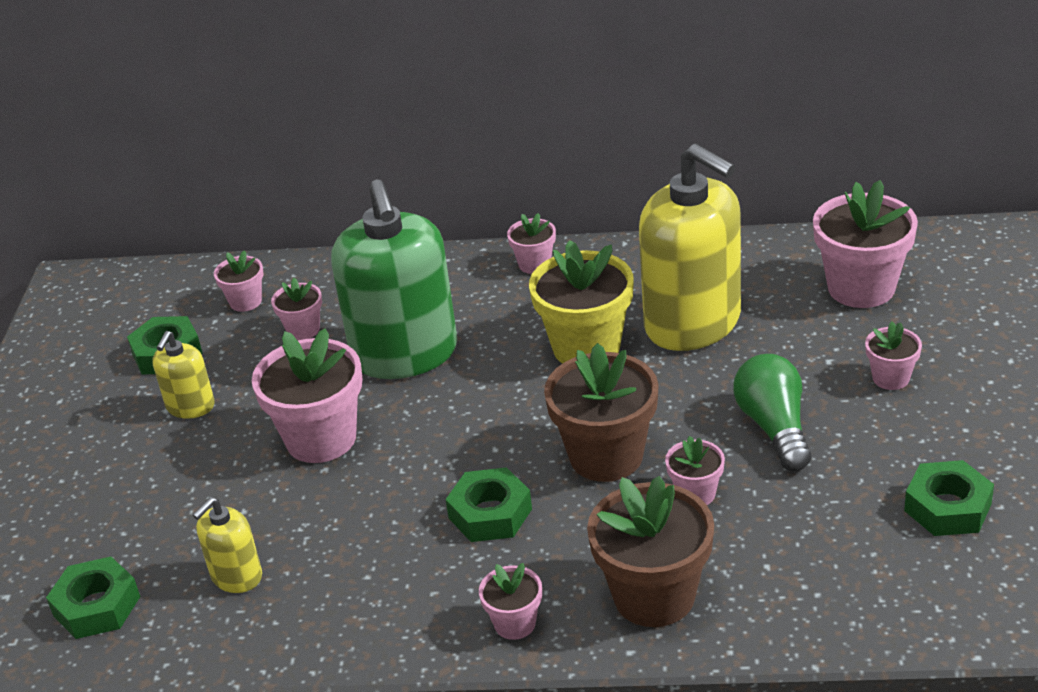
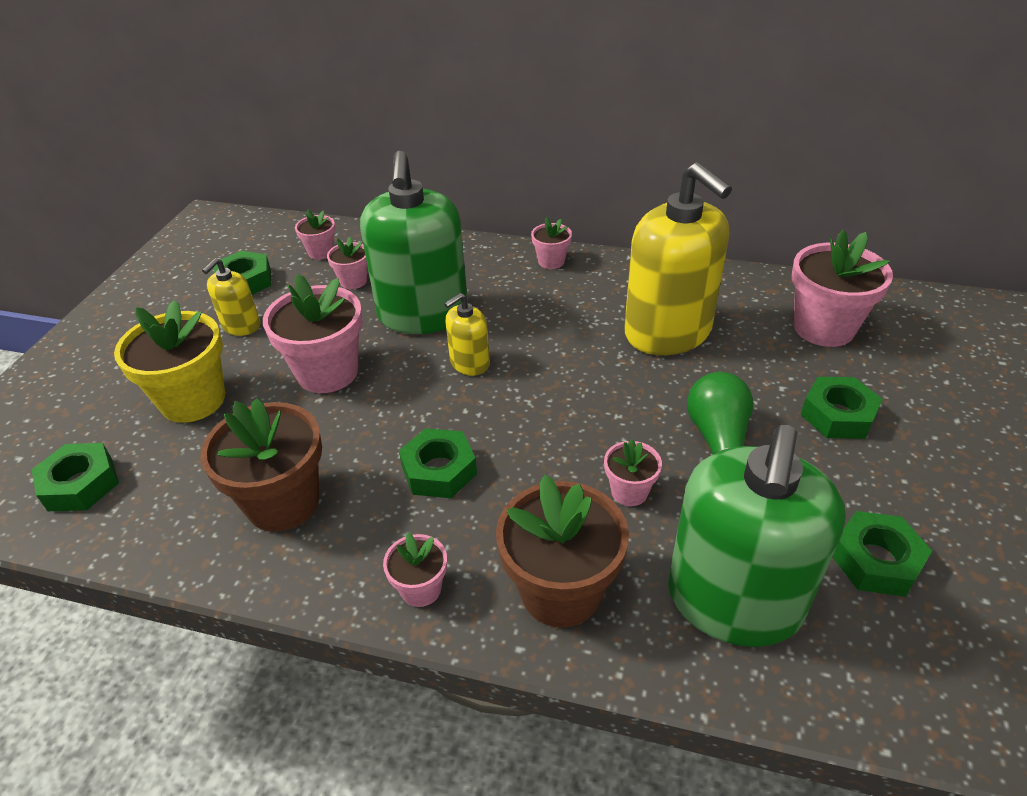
camera: 10 degrees right, 5 degrees up
(236, 576) = (203, 482): yellow soap dispenser -> yellow soap dispenser (469, 363)
(586, 347) = (571, 336): yellow flower pot -> yellow flower pot (193, 400)
(606, 456) = (558, 437): brown flower pot -> brown flower pot (283, 502)
(821, 569) = (733, 601): none -> green soap dispenser
(891, 378) = (838, 415): pink flower pot -> green nut

